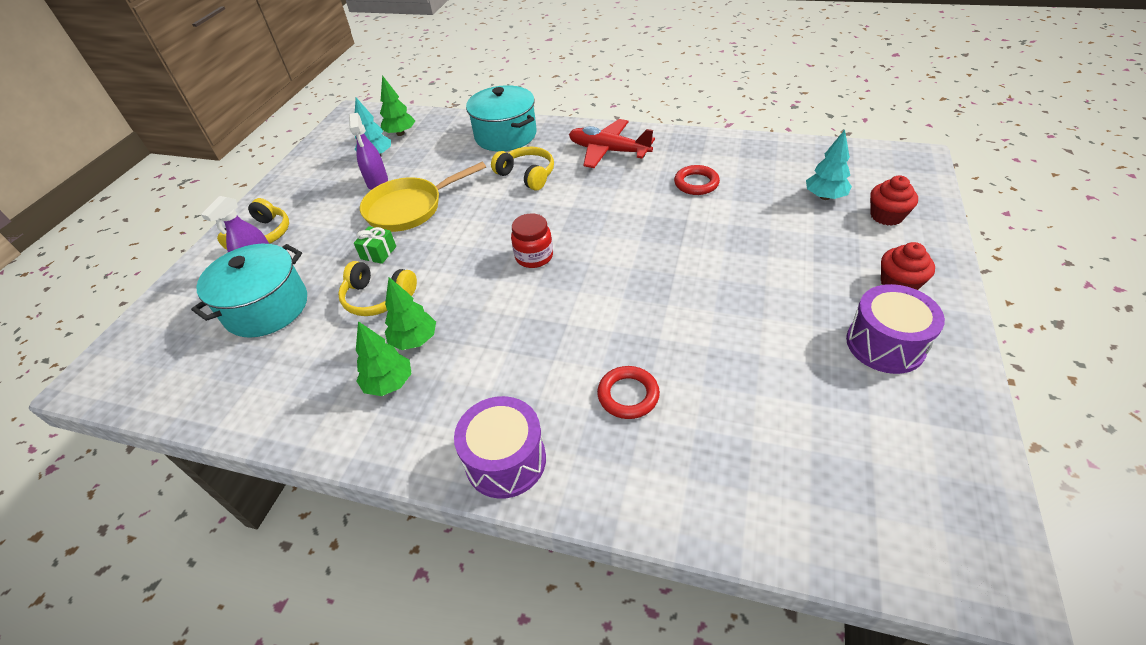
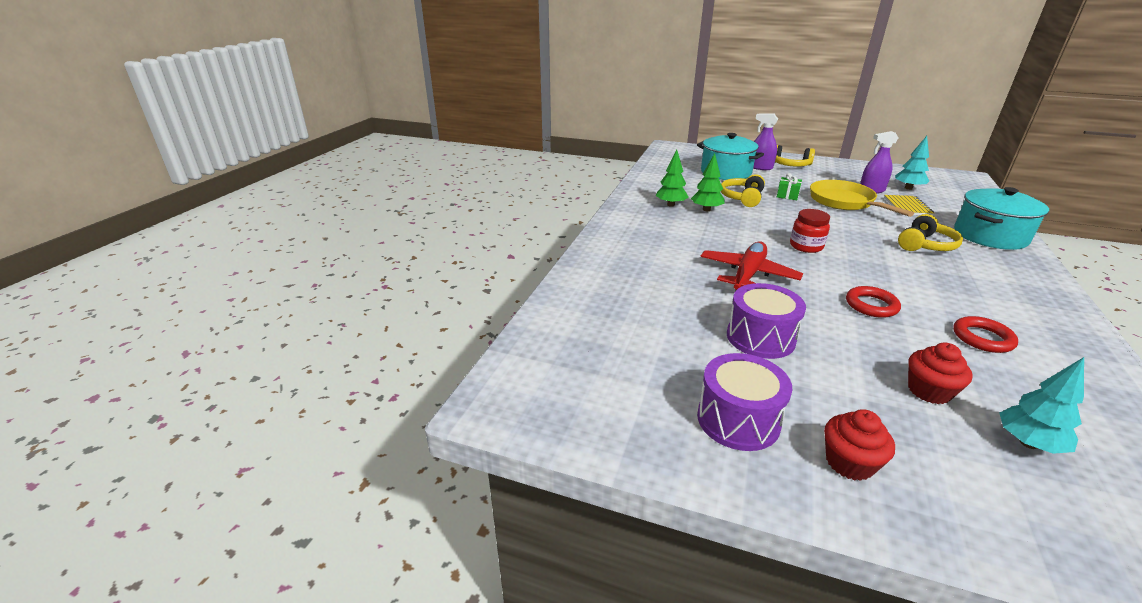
camera: 90 degrees right, 15 degrees down
(400, 133) = (950, 194): green tree -> none
(430, 167) = (907, 207): none -> yellow notebook
(505, 460) = (615, 236): purple drum -> purple drum (760, 337)
(608, 151) = (1008, 288): red plane -> red plane (747, 274)
(628, 395) = (664, 275): red ring -> red ring (871, 305)
(886, 216) = (1017, 499): red cupcake -> red cupcake (929, 391)

